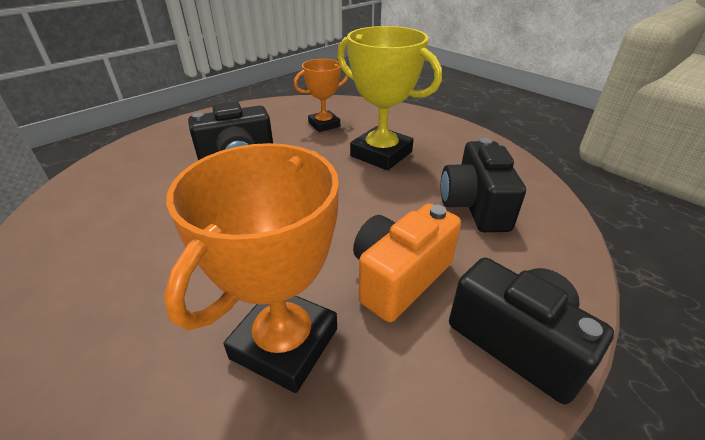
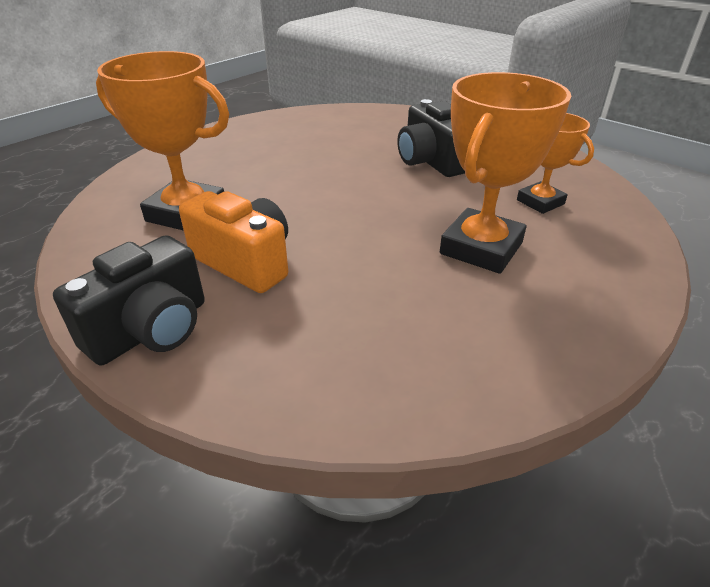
camera: 85 degrees right, 0 degrees up
(381, 154) = (481, 248): yellow trophy -> orange trophy
(474, 206) = (373, 324): black camera -> none

